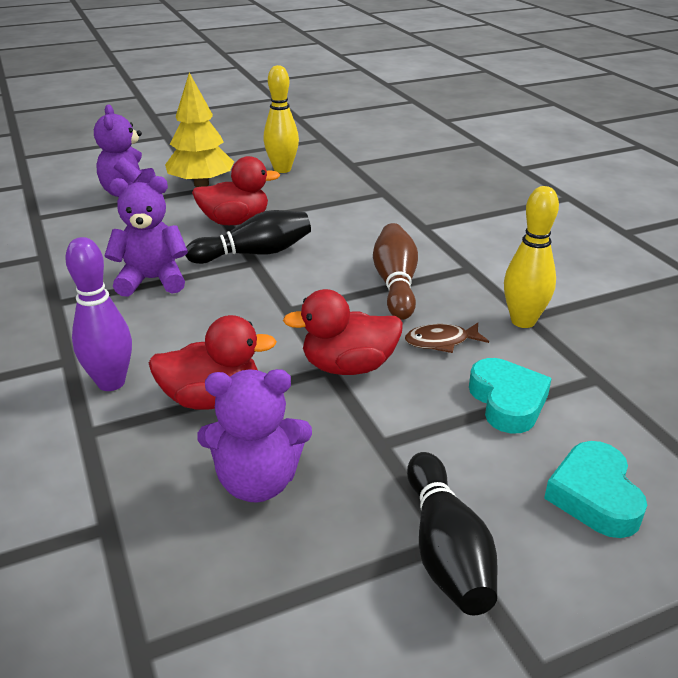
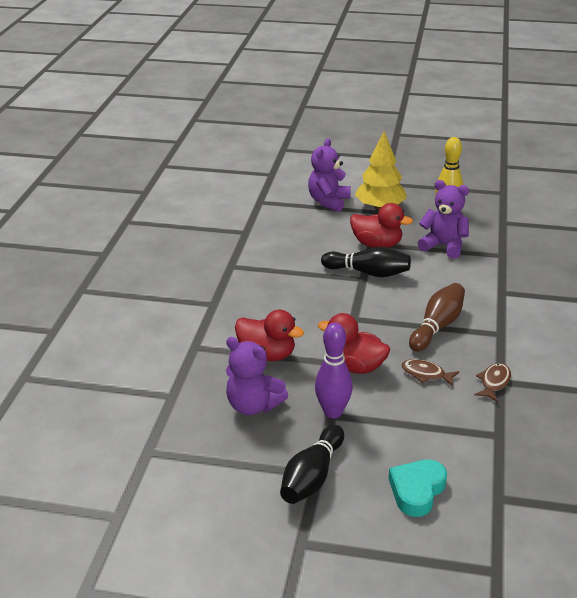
camera: 35 degrees right, 0 degrees up
(111, 382) = (225, 325): purple bowling pin -> purple bowling pin (333, 412)
(152, 280) = (293, 270): purple teddy bear -> purple teddy bear (444, 246)
(507, 401) = (426, 424): turquoise heart -> none
(523, 321) = (494, 382): yellow bowling pin -> brown fish

